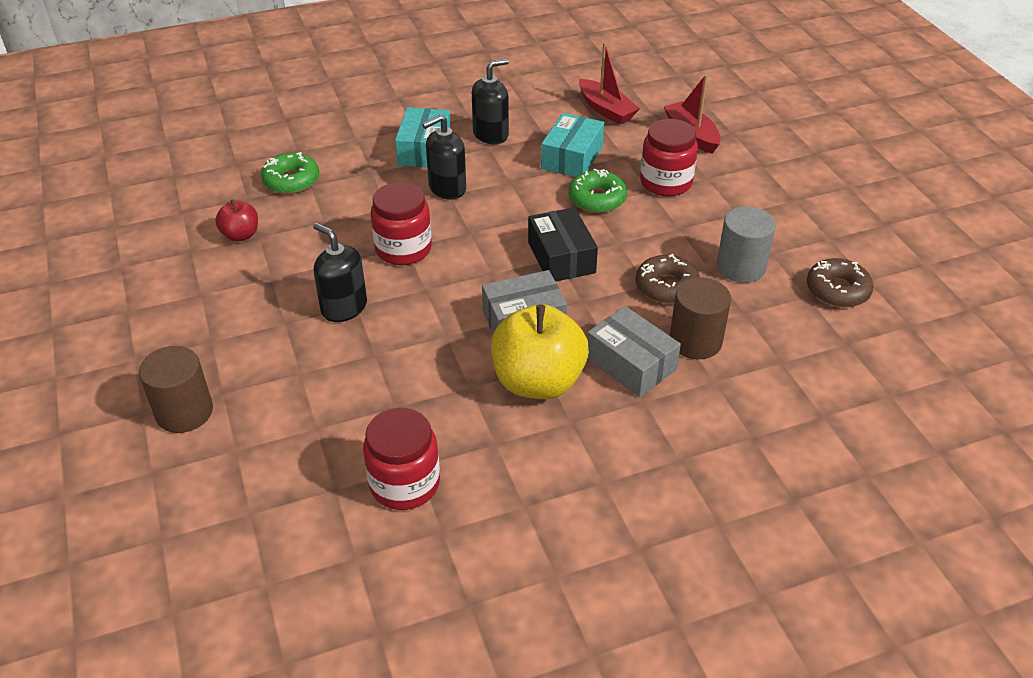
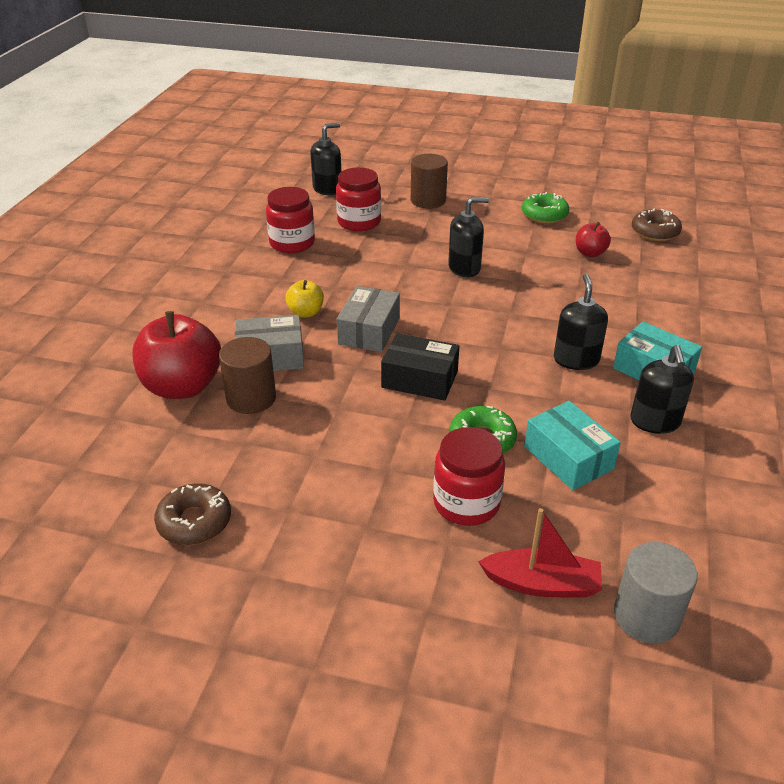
camera: 125 degrees right, 5 degrees down
(211, 543) = (327, 189): none -> black soap dispenser
(291, 180) = (651, 290): green donut -> green donut (544, 215)
(403, 249) = (507, 310): red jar -> red jar (359, 222)
(538, 382) = (305, 312): yellow apple -> yellow apple, size x0.50
(606, 110) = (653, 536): red boat -> none
(666, 287) = (323, 417): brown donut -> brown donut (655, 232)
(734, 396) = (182, 386): none -> red apple
(741, 267) = (294, 476): grey cylinder -> grey cylinder (646, 616)

